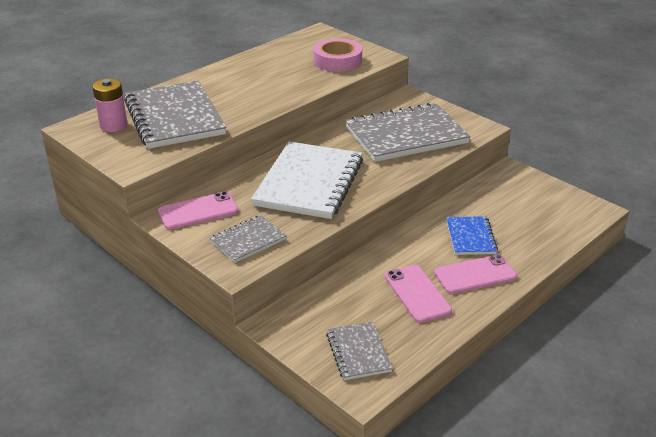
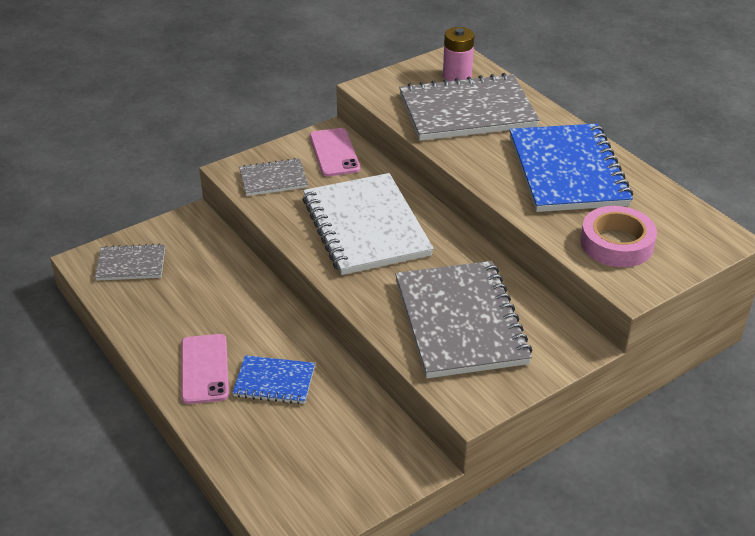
camera: 100 degrees right, 5 degrees up
(248, 240) = (273, 179): grey notebook -> grey notebook turned 75 degrees counterclockwise
(257, 76) = (568, 171): none -> blue notebook
(309, 183) = (365, 227): white notebook -> white notebook turned 45 degrees clockwise
(417, 293) = (193, 317): pink phone -> none

